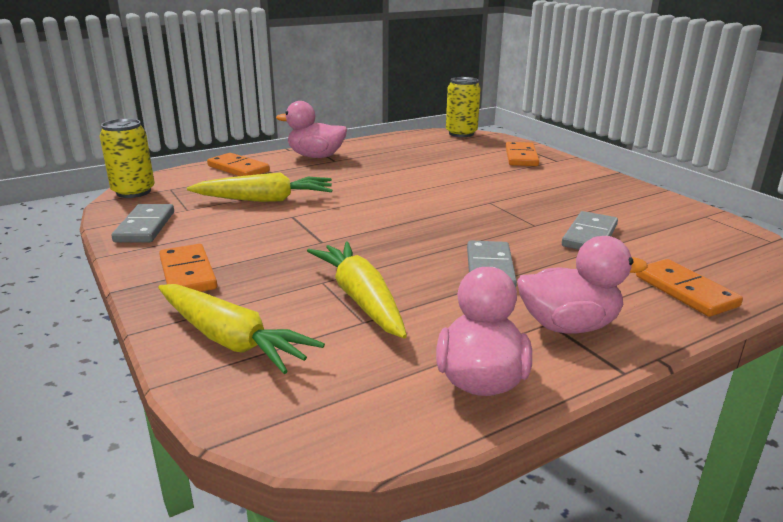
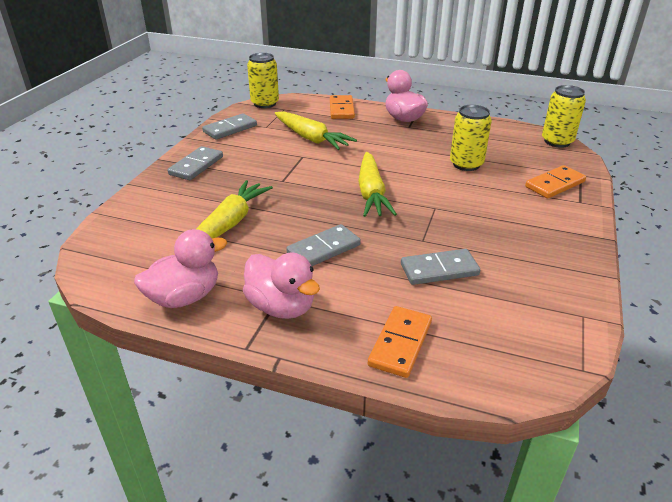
camera: 50 degrees right, 10 degrees up
(188, 273) = (196, 166): orange domino -> grey domino
(231, 340) = (148, 209): yellow carrot -> yellow carrot (371, 193)
(440, 167) = (466, 164): none -> yellow can

